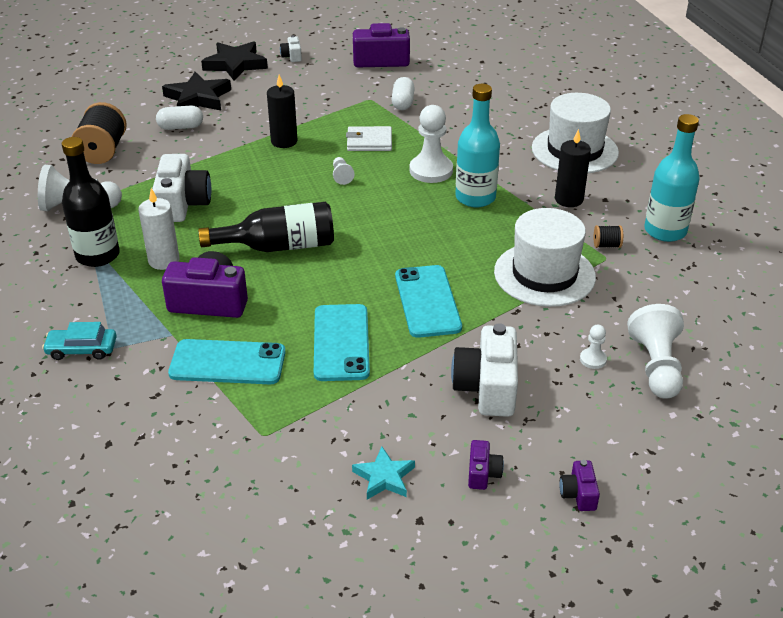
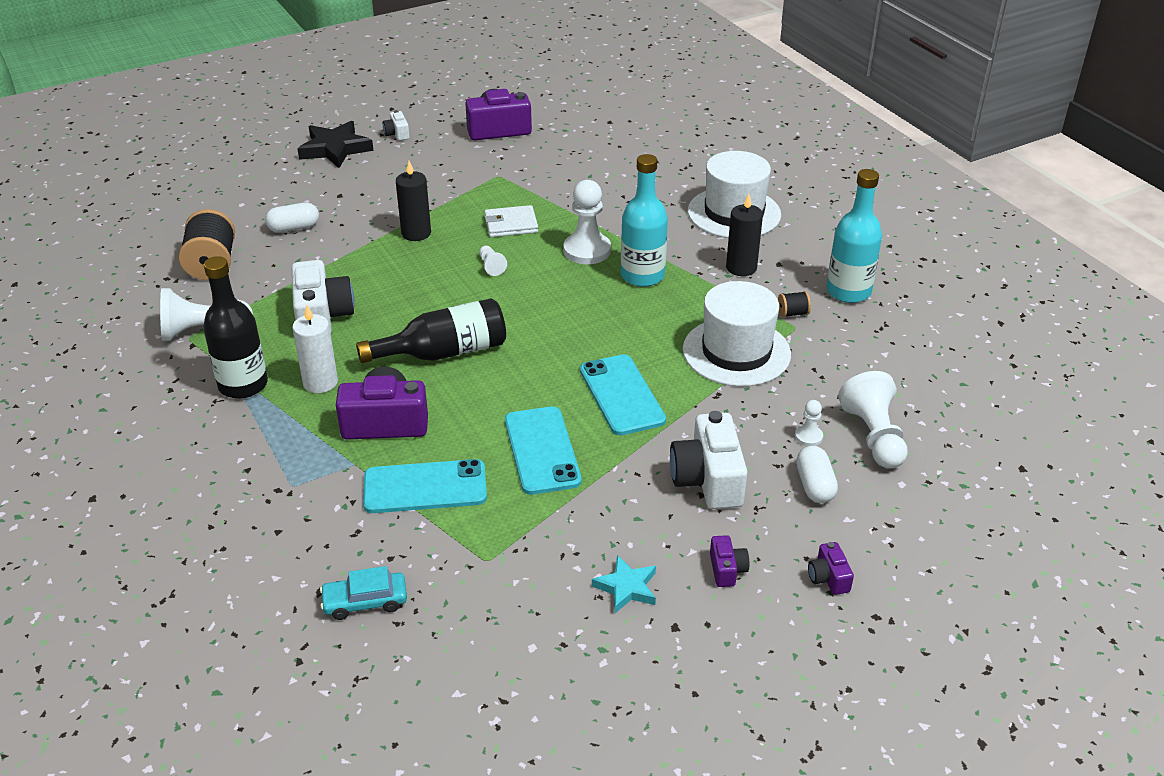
camera: 10 degrees left, 0 degrees up
(82, 349) = (258, 492): turquoise car -> turquoise car (365, 601)
(198, 98) = (303, 192): black star -> none
(402, 103) = (535, 177): white capsule -> white capsule (814, 485)

